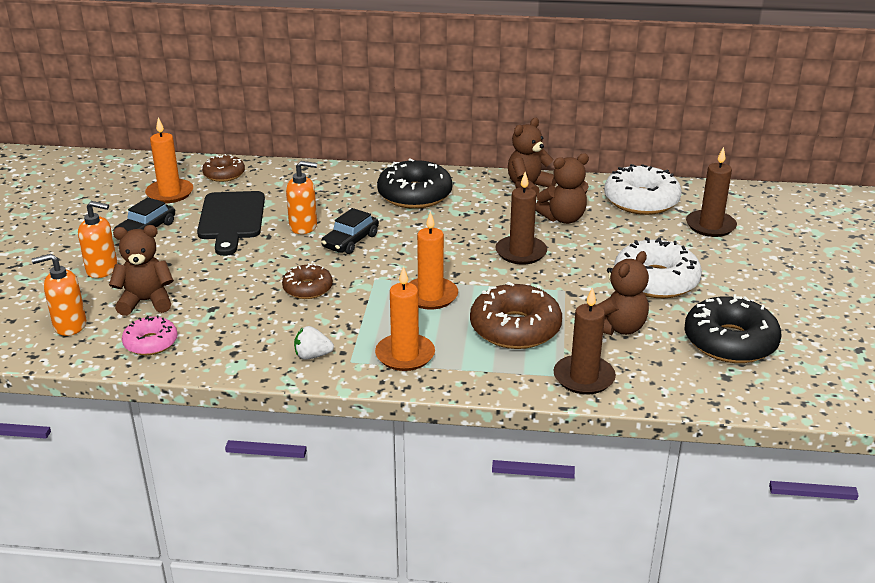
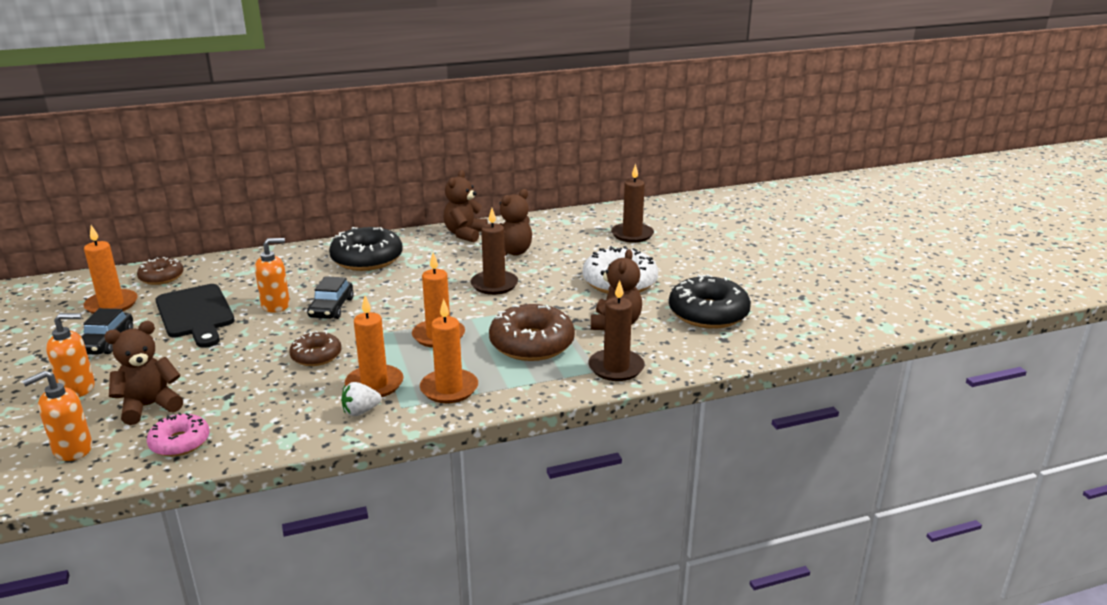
camera: 25 degrees left, 5 degrees down
(341, 331) = (374, 384): none -> orange candle
(641, 201) = (565, 227): white donut -> none

